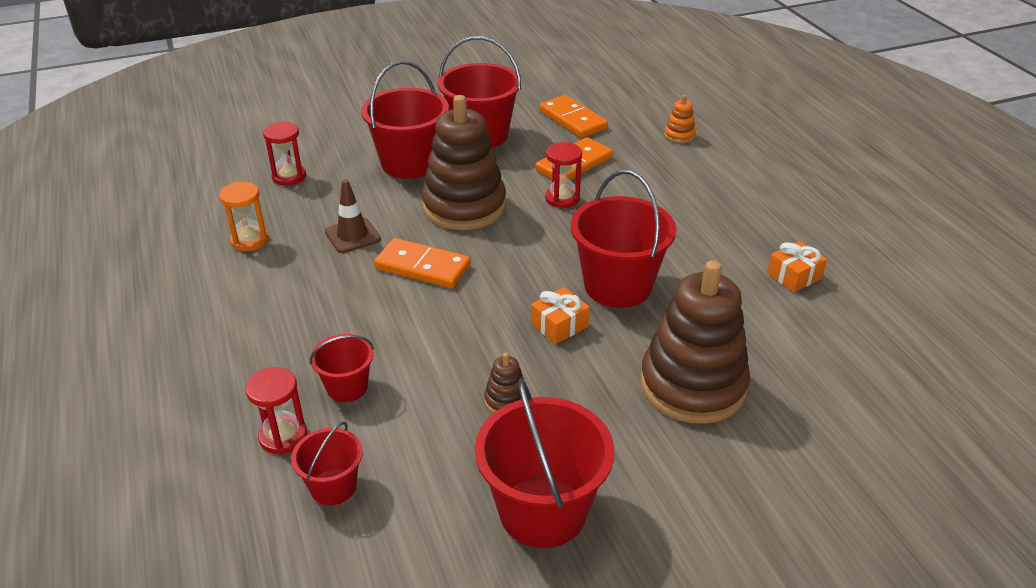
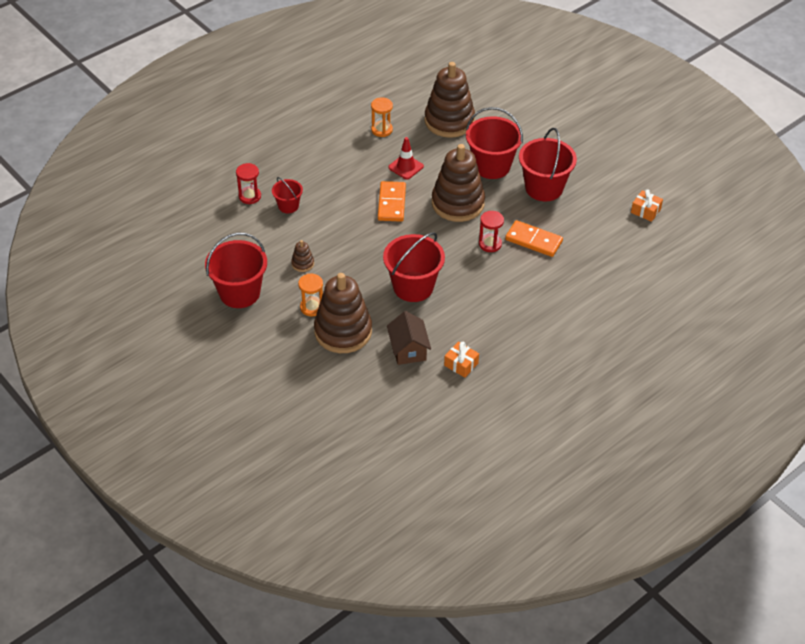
camera: 70 degrees right, 10 degrees up
(289, 176) = (449, 121): red hourglass -> brown stacking toy
(333, 487) = (228, 222): red bucket -> none
(352, 235) = (406, 167): brown traffic cone -> red traffic cone
(559, 325) = (367, 270): orange gift -> orange gift (645, 211)
(573, 120) = (592, 227): orange domino -> none
(621, 412) = (312, 307): none -> orange hourglass
(679, 135) = (603, 286): orange stacking toy -> none
(752, 320) = (408, 349): none -> brown house

